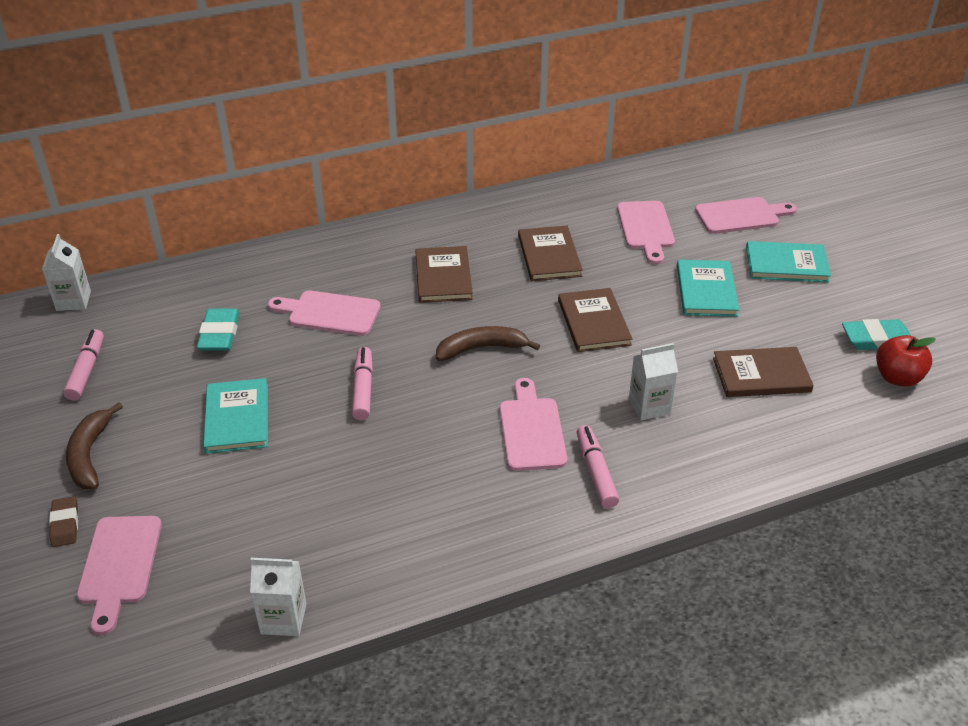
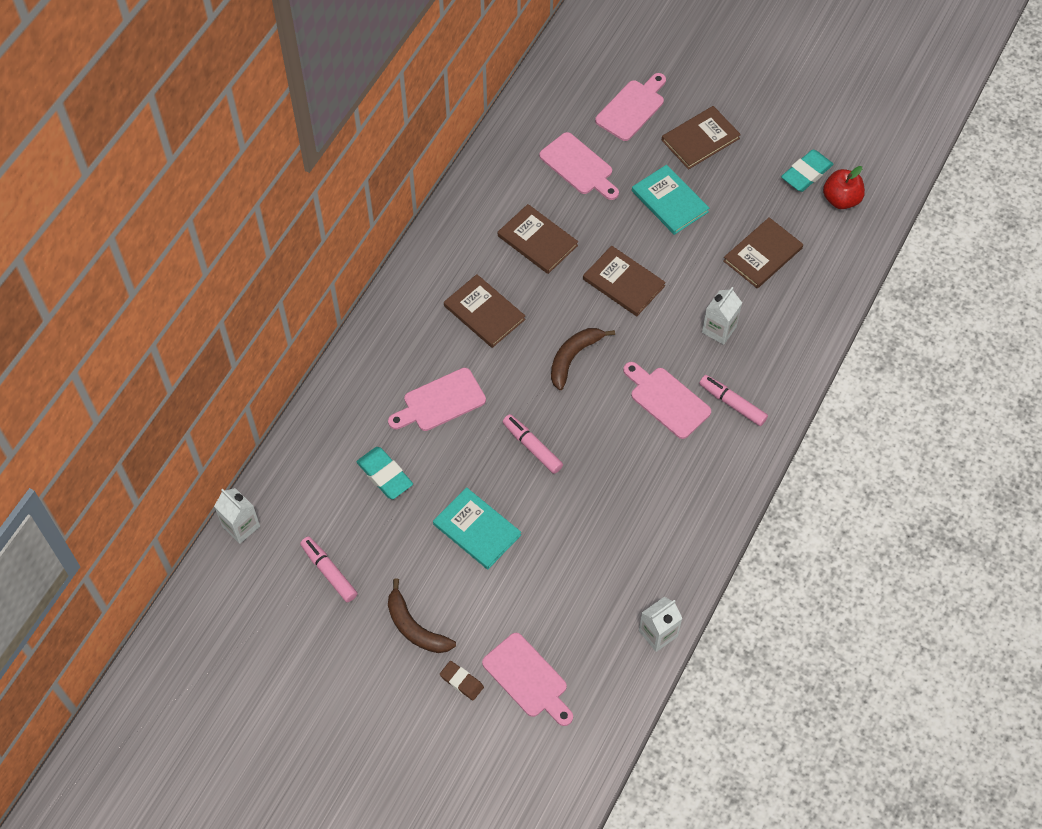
camera: 40 degrees left, 20 degrees up
(786, 264) = (700, 139): turquoise book -> brown book

